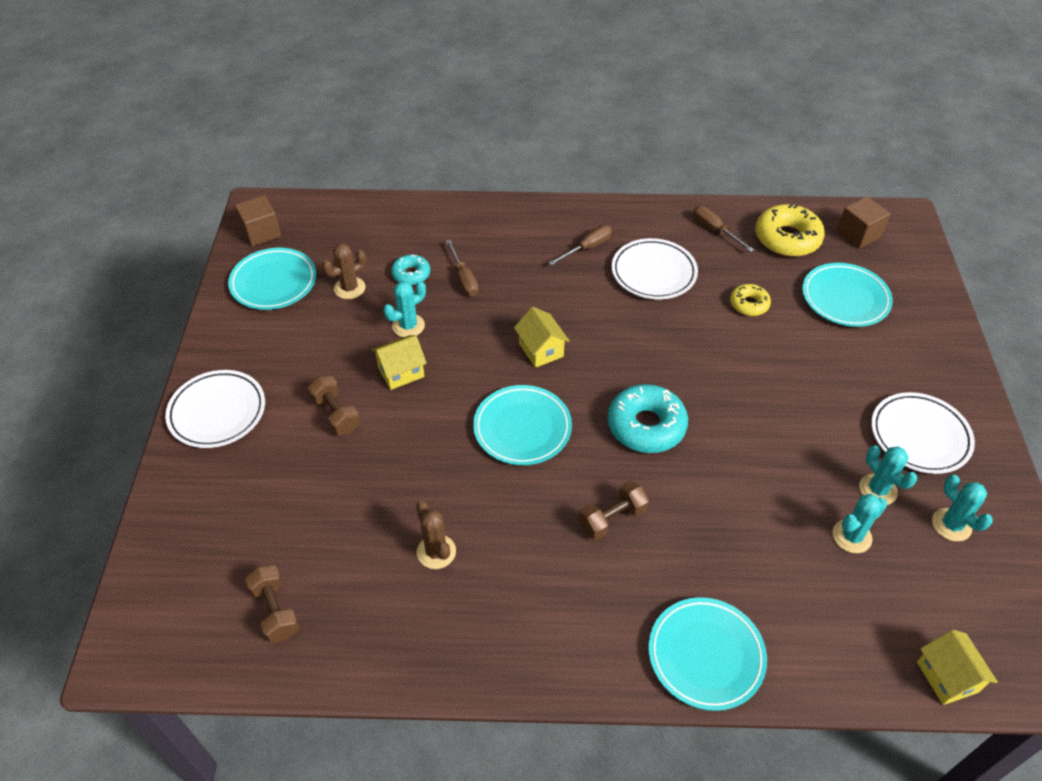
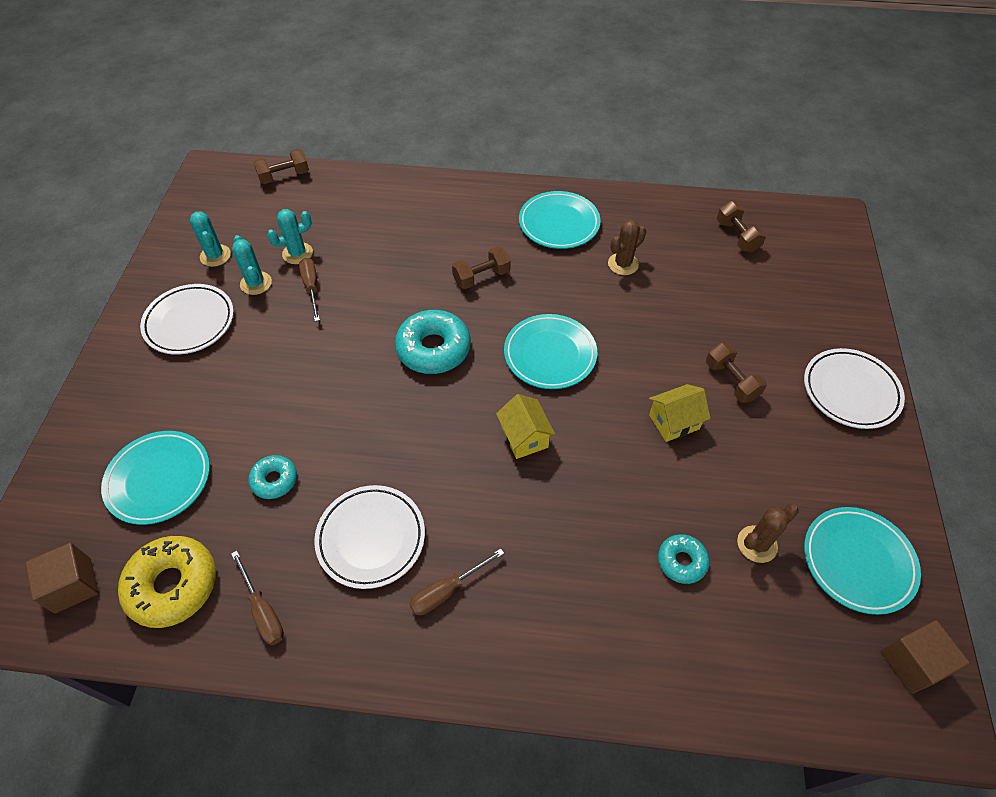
camera: 175 degrees left, 5 degrees up
(408, 326) = (674, 480): turquoise cactus -> none
(436, 552) = (623, 264): brown cactus -> brown cactus turned 75 degrees clockwise
(464, 279) = (613, 548): brown screwdriver -> brown screwdriver (311, 287)
(705, 655) = (436, 195): turquoise plate -> turquoise plate (559, 224)
(749, 304) = (274, 480): yellow donut -> turquoise donut
(947, 677) = (284, 176): yellow house -> brown dumbbell

